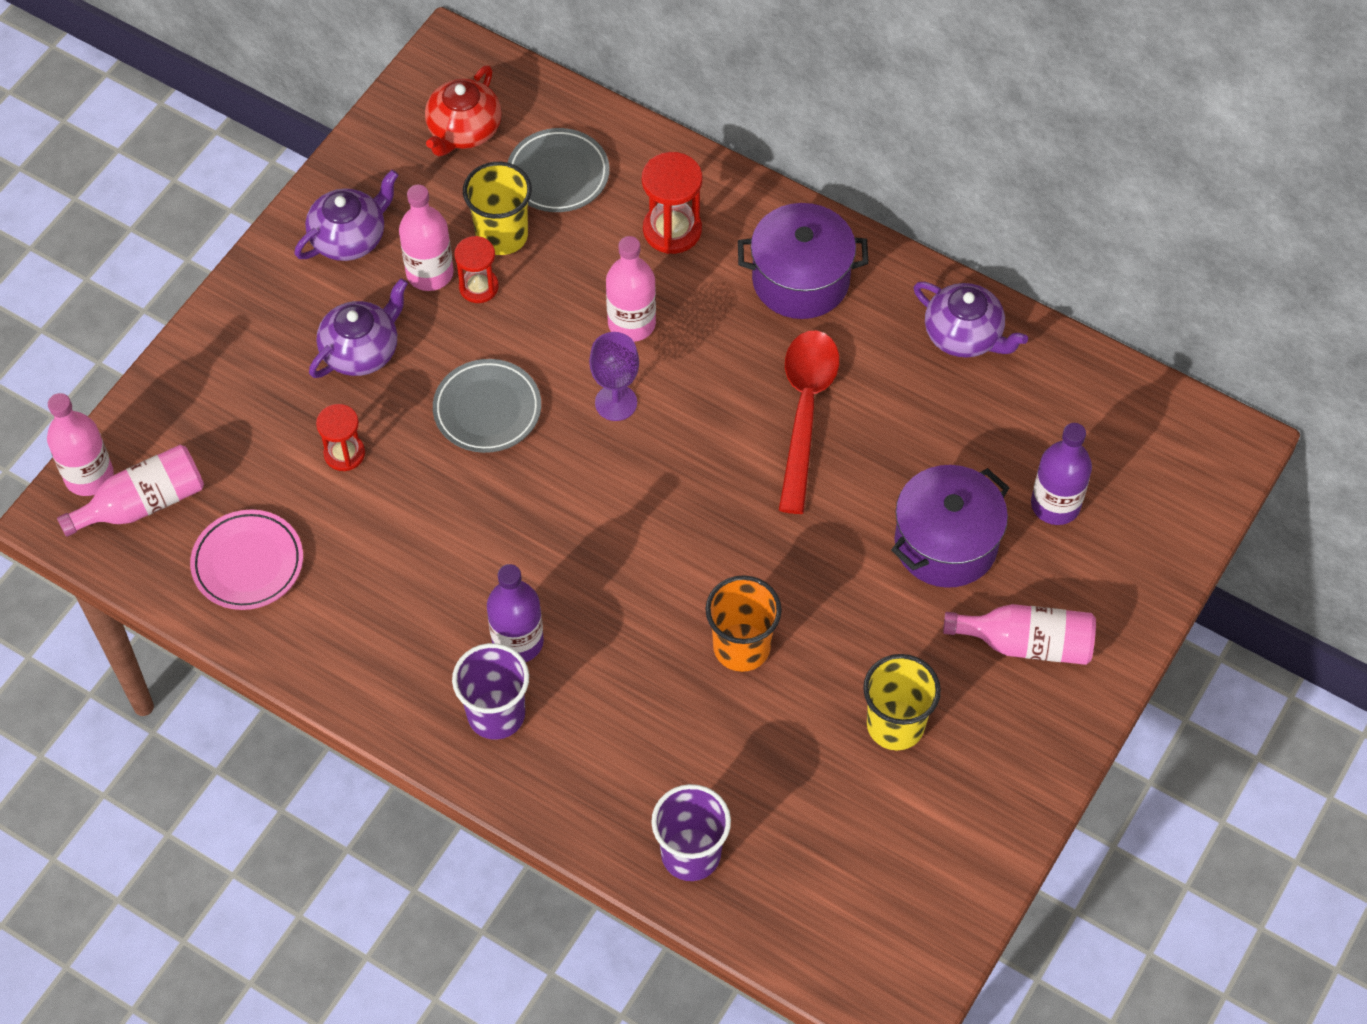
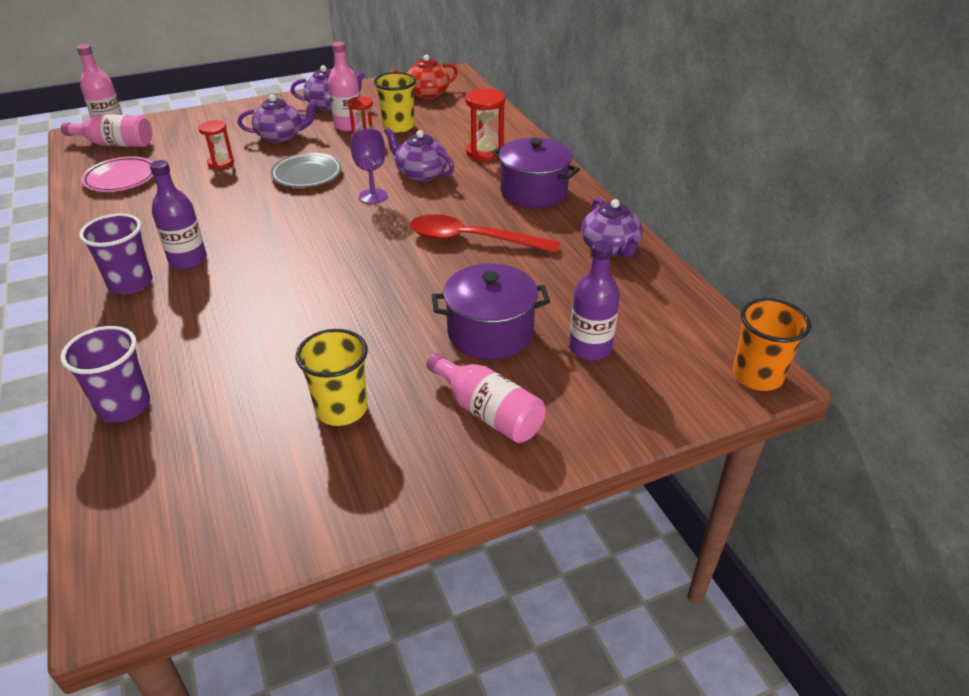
camera: 35 degrees right, 20 degrees down
(558, 174) = (452, 119): grey plate -> none
(631, 323) = (420, 174): pink bottle -> purple teapot
(741, 647) = (300, 320): orange cup -> orange cup (757, 376)
(805, 412) = (472, 240): red spoon -> red spoon turned 120 degrees counterclockwise

